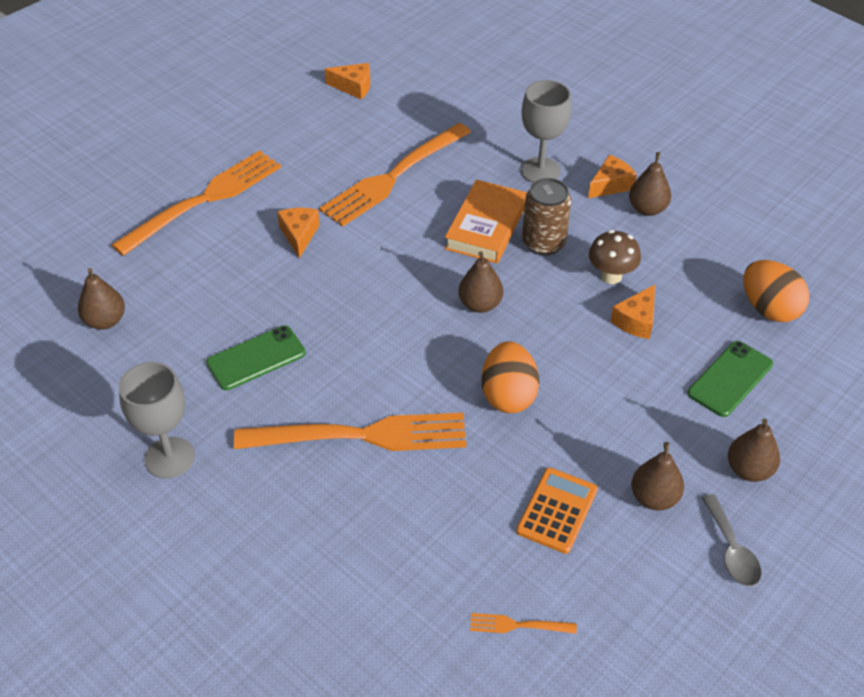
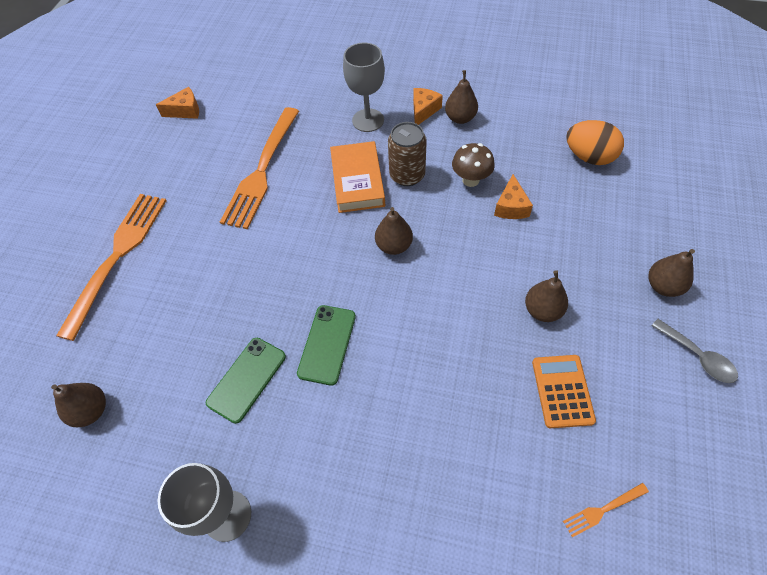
camera: 25 degrees left, 10 degrees up
(299, 235) = (217, 252): orange cheese -> none
(360, 435) = (375, 406): orange fork -> none
(508, 395) = (463, 311): orange egg -> none
(654, 498) = (619, 342): brown pear -> brown pear (542, 310)
(730, 379) = (602, 221): green phone -> green phone (327, 344)

